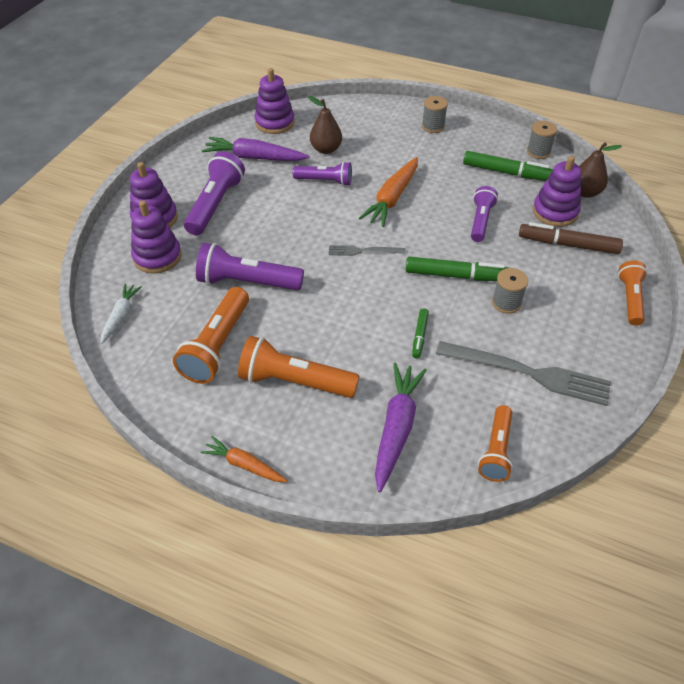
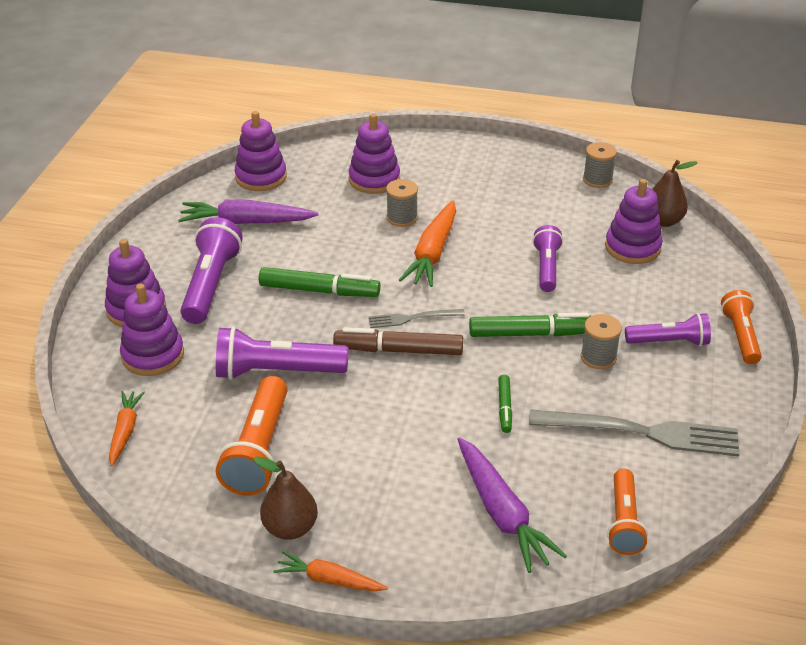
camera: 10 degrees left, 10 degrees down
(121, 316) = (125, 431): white carrot -> orange carrot
(295, 381) = (366, 478): orange flashlight -> none
(325, 181) = (344, 241): purple flashlight -> purple flashlight (669, 342)
(326, 149) = (335, 203): brown pear -> brown pear (290, 528)
(360, 133) = (374, 179): none -> purple stacking toy
(396, 428) = (502, 513): purple carrot -> purple carrot turned 150 degrees clockwise
(433, 126) = (462, 162): grey spool -> grey spool (402, 218)
(506, 172) = (564, 208): green marker -> green marker (319, 291)
(568, 245) = (656, 283): brown marker -> brown marker (398, 350)

